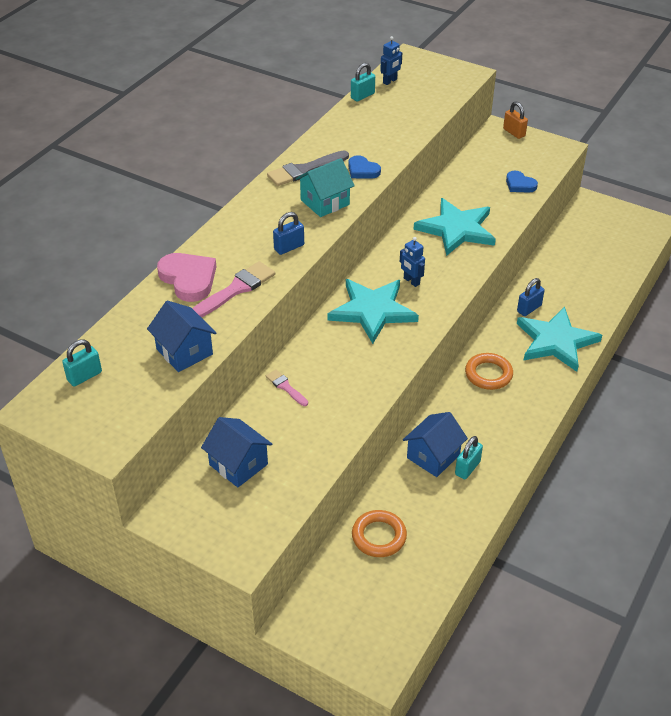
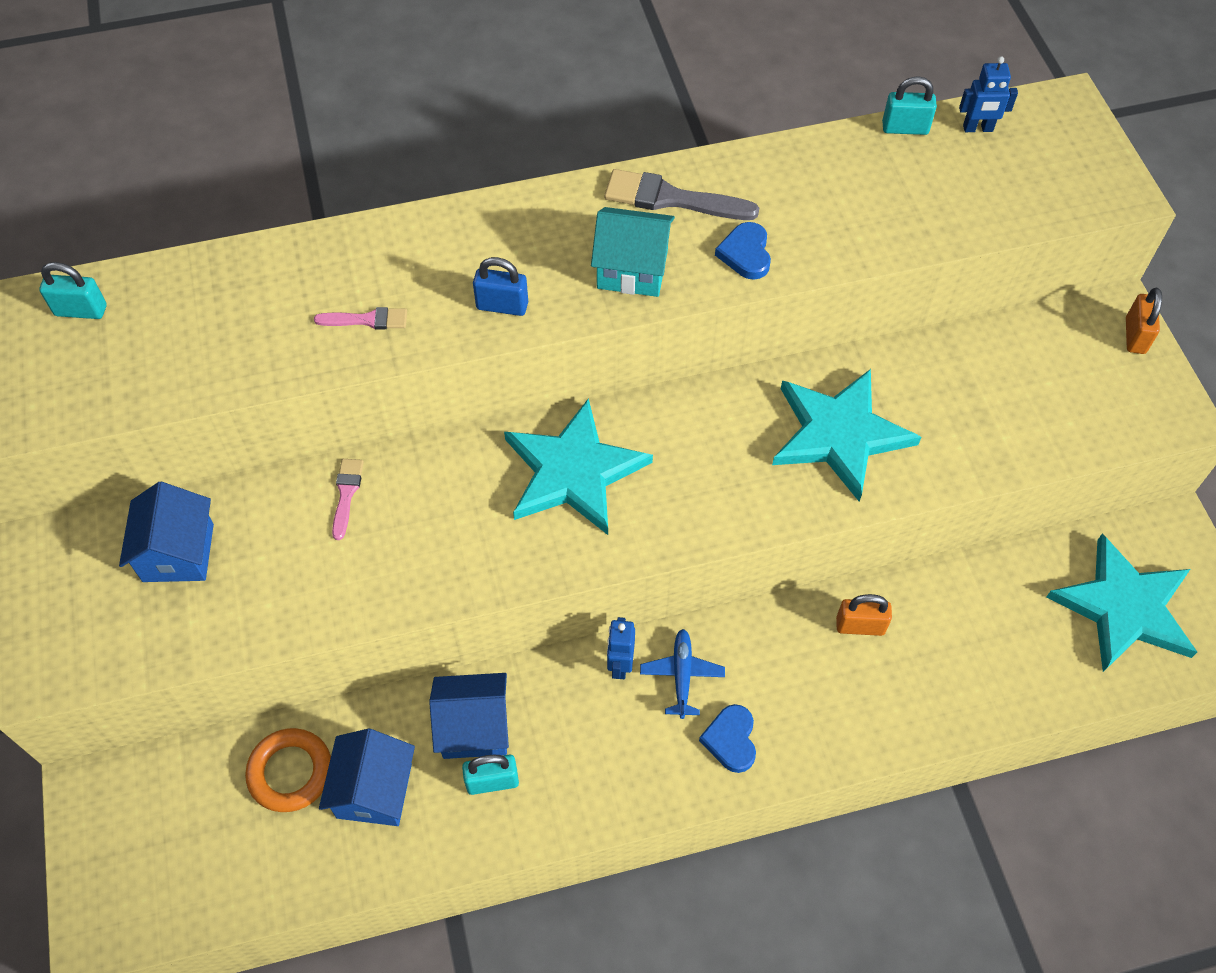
camera: 45 degrees right, 15 degrees up
(184, 351) = (209, 363): blue house -> blue house (374, 790)
(188, 279) = (337, 262): pink heart -> none
(236, 289) = (367, 320): pink brush -> pink brush, size x0.57
(411, 281) = (676, 467): blue robot -> blue robot (620, 664)
(488, 374) = (682, 676): orange ring -> blue plane
(519, 184) = (1027, 431): blue heart -> blue heart (731, 740)
(529, 308) = (860, 626): blue padlock -> orange padlock
(556, 341) = (832, 707): turquoise star -> turquoise star (1124, 607)

